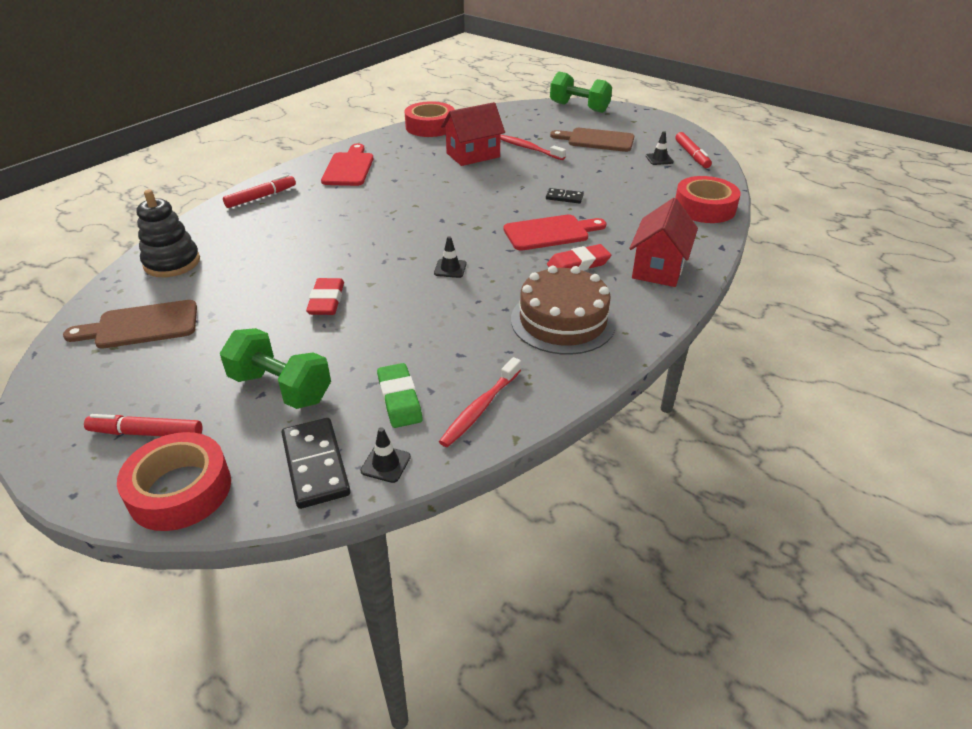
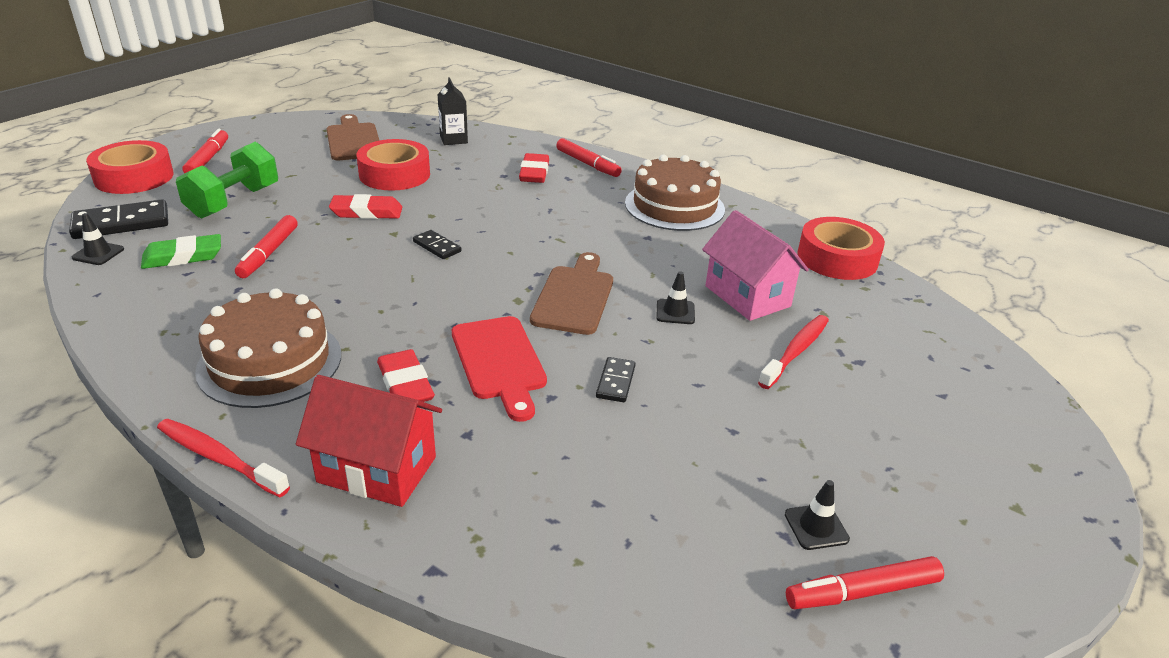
camera: 85 degrees right, 5 degrees down
(172, 263) = (453, 139): black stacking toy -> black carton
(270, 220) = (534, 173): none -> red eraser
(349, 168) = (674, 206): red cutting board -> brown cake
(397, 261) = (437, 247): none -> black domino
(398, 346) = (269, 253): none -> red marker
(450, 268) = (414, 280): black traffic cone -> black traffic cone (675, 312)
(473, 155) = (747, 296): red house -> pink house
(480, 408) = (139, 301): red toothbrush -> red toothbrush (219, 458)
(579, 107) = (1037, 425): green dumbbell -> none
(597, 140) = (874, 438): brown cutting board -> brown cutting board (574, 296)
(704, 208) = (594, 570): red tape -> red tape (394, 174)

